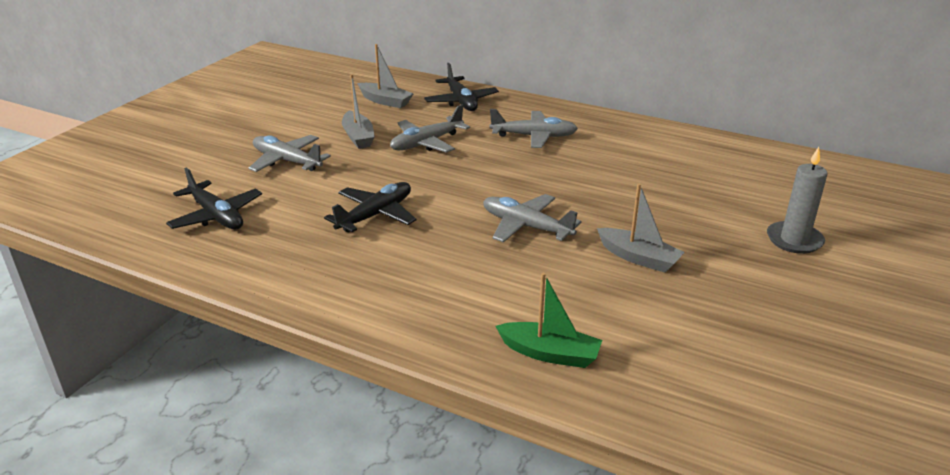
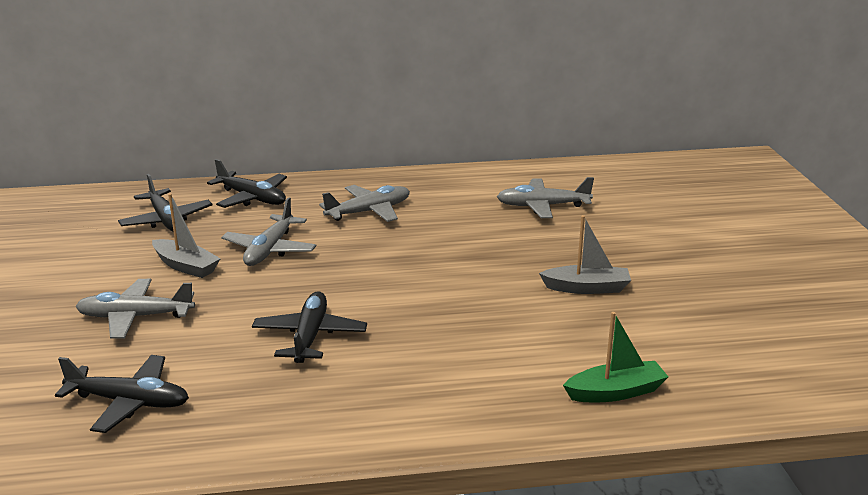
camera: 35 degrees left, 5 degrees down
(385, 101) = (167, 221): grey boat -> black plane
(526, 226) = (464, 295): grey plane -> grey plane (542, 206)
(794, 240) = (676, 233): grey candle -> none

